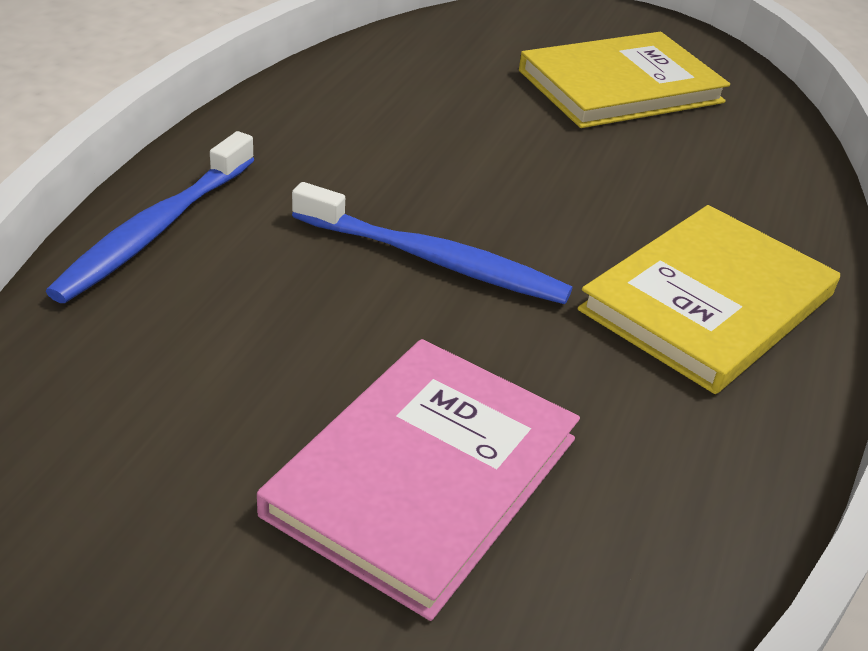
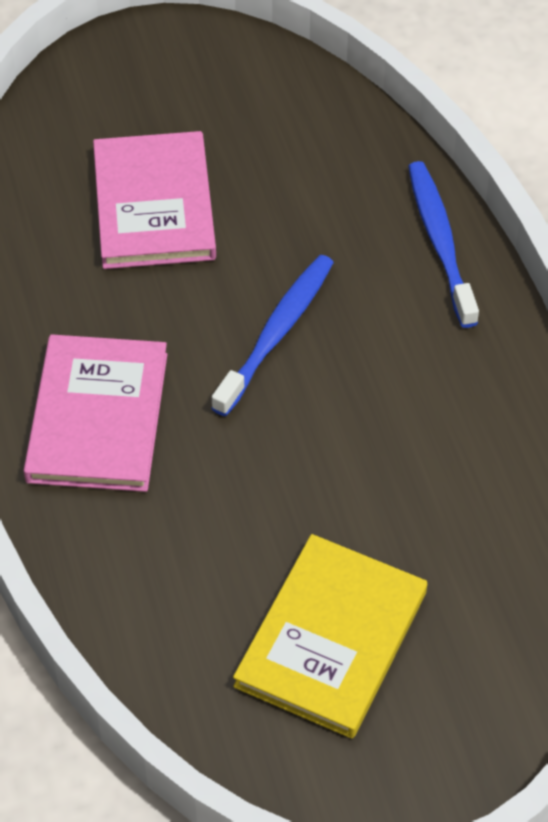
camera: 145 degrees right, 15 degrees up
(434, 260) = (277, 333): blue toothbrush -> blue toothbrush turned 135 degrees clockwise
(708, 302) = (97, 417): yellow book -> pink book

